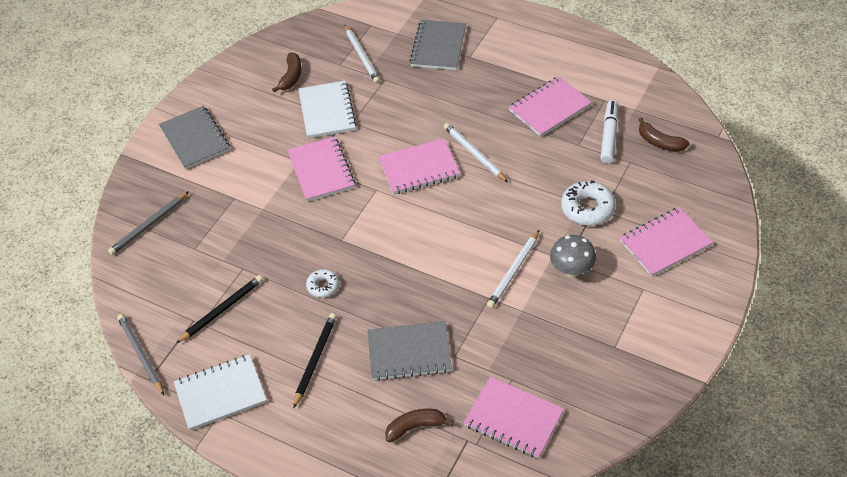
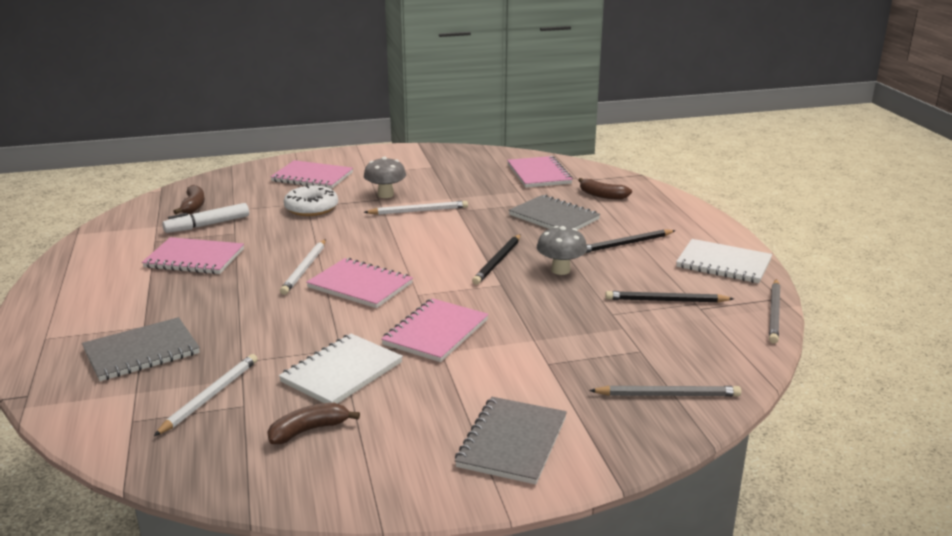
camera: 135 degrees left, 25 degrees down
(323, 286) = (560, 270): white donut -> grey mushroom
(374, 260) = (498, 261): none -> black pencil

